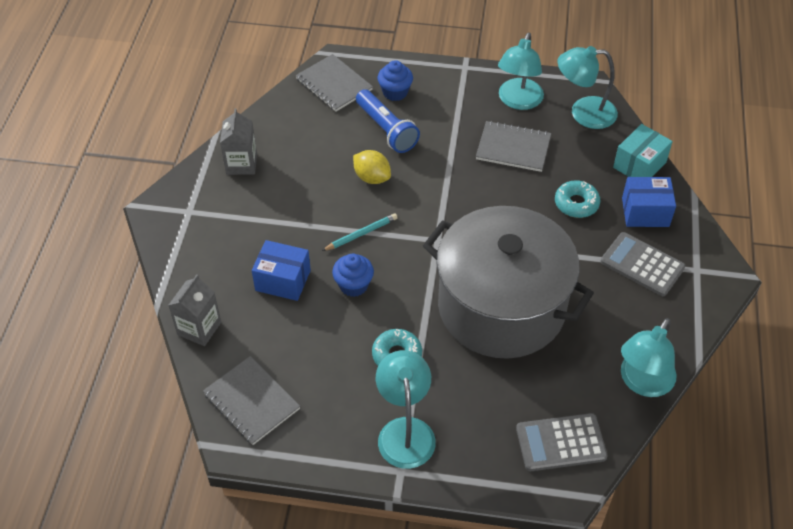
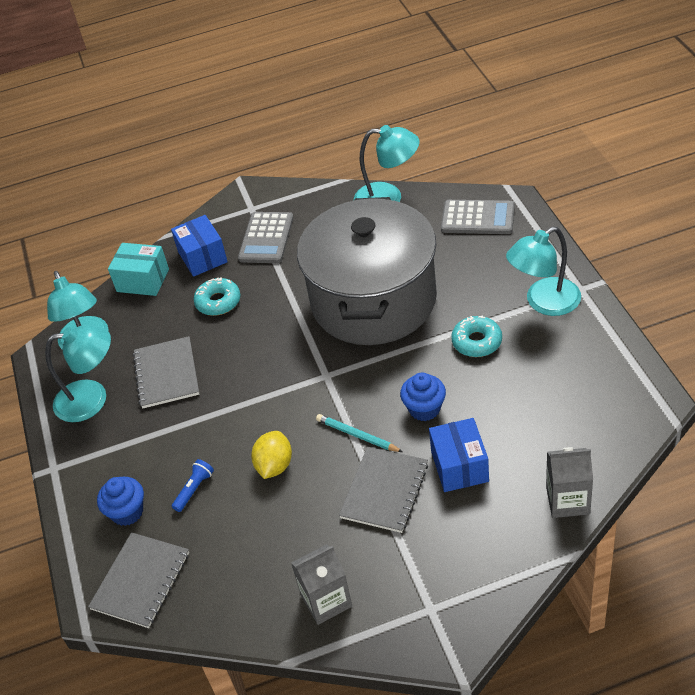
camera: 110 degrees left, 5 degrees down
(251, 401) = (606, 413): grey notebook -> grey notebook (385, 491)
(386, 130) = (194, 489): blue flashlight -> blue flashlight, size x0.51
(561, 443) = (478, 218): grey calculator -> grey calculator turned 45 degrees counterclockwise

